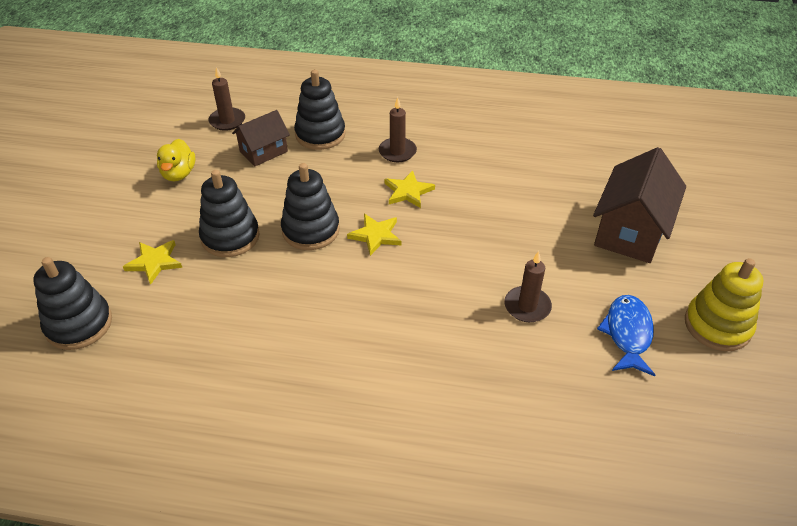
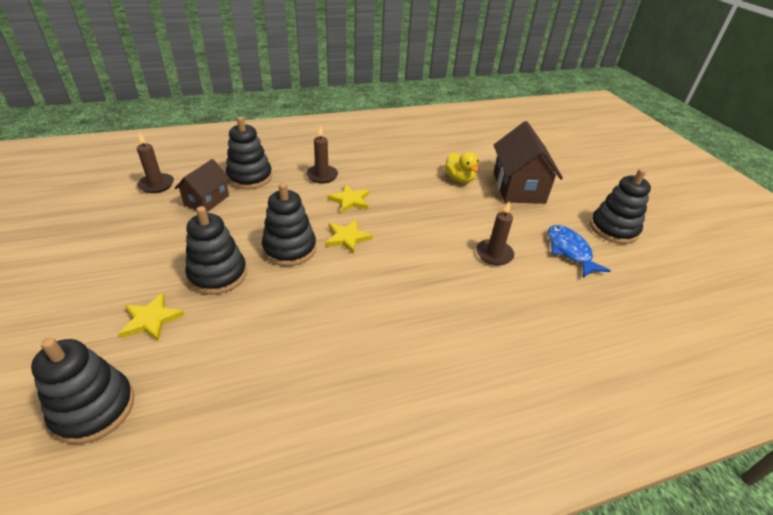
camera: 30 degrees left, 5 degrees down
(179, 174) = (132, 237): yellow duck -> yellow duck (459, 179)
(717, 325) = (613, 229): yellow stacking toy -> black stacking toy

